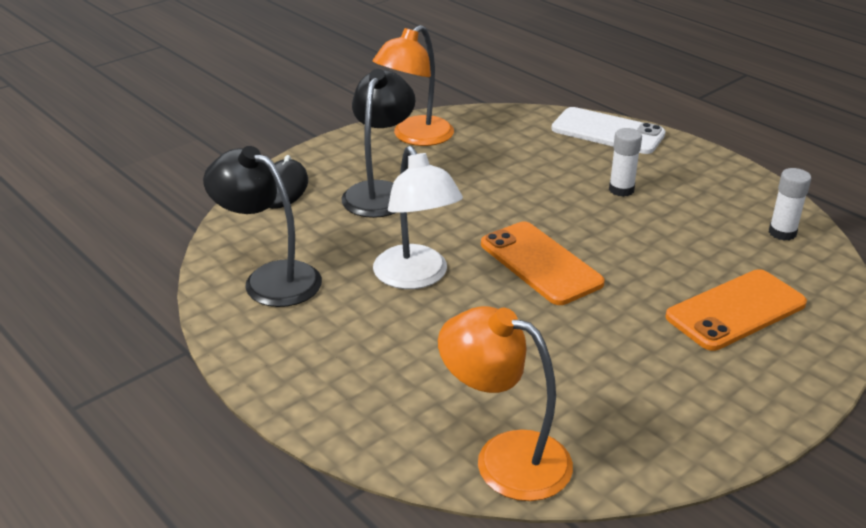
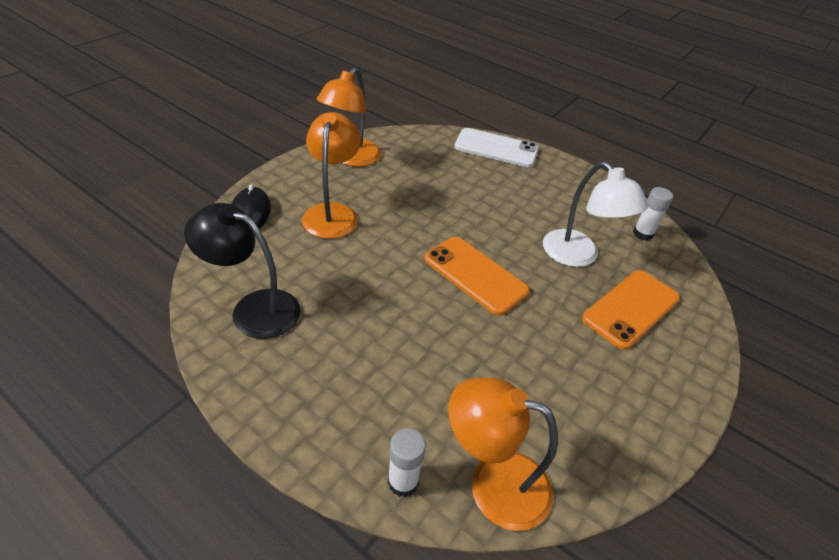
camera: 15 degrees left, 10 degrees up
(379, 192) = (332, 213): black lamp -> orange lamp
(416, 277) = (379, 297): white lamp -> white lamp (578, 256)
(621, 190) = (519, 201): white glue stick -> white glue stick (403, 481)

